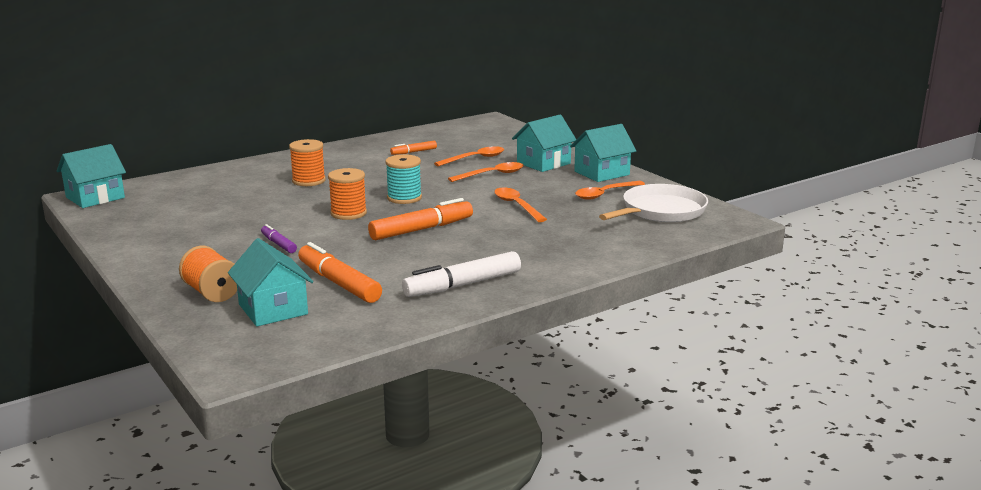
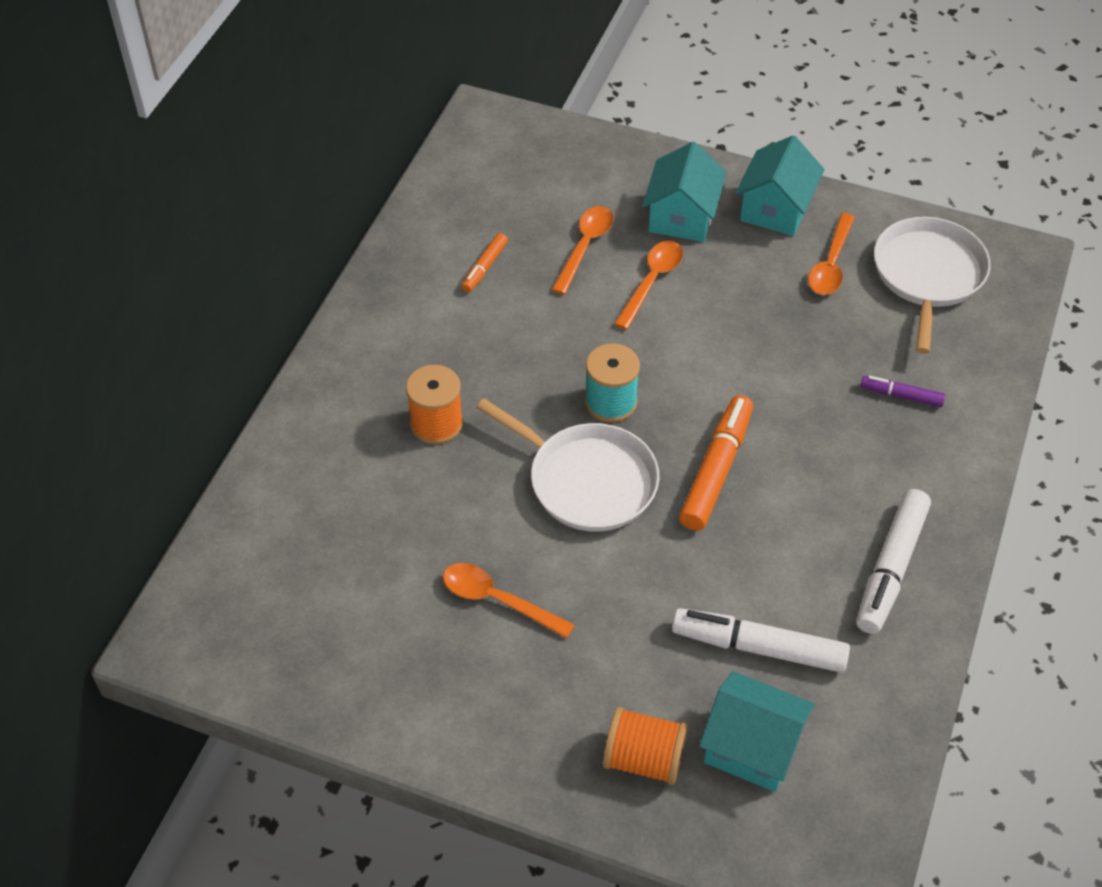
camera: 35 degrees left, 30 degrees up
(95, 197) = (190, 635): turquoise house -> none
(278, 244) = (589, 604): purple marker -> purple marker (901, 395)
(339, 283) = (758, 647): orange marker -> white marker
(348, 213) = (587, 480): orange spool -> white pan
(516, 205) = (762, 348): orange spoon -> orange spoon (497, 600)

